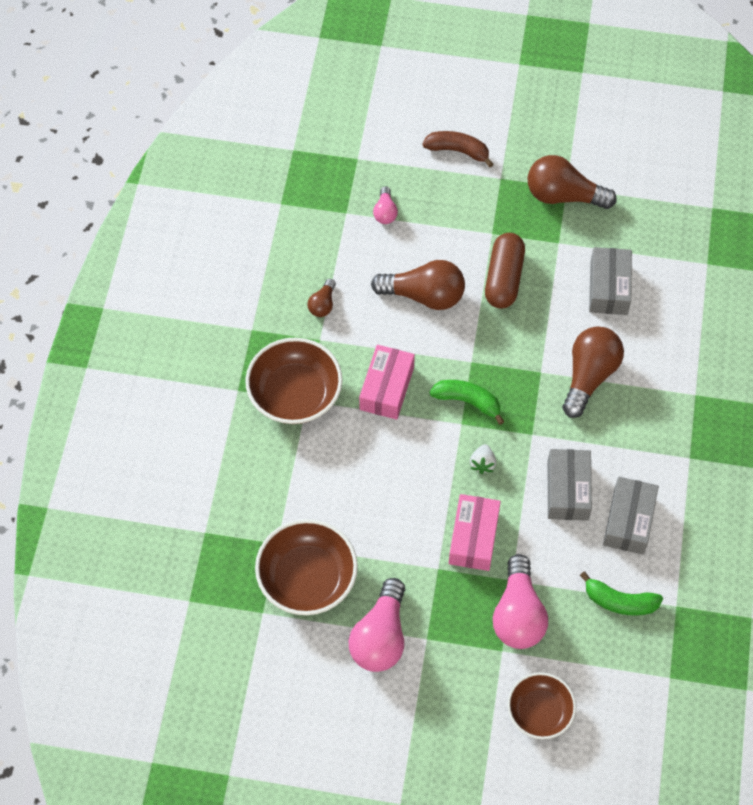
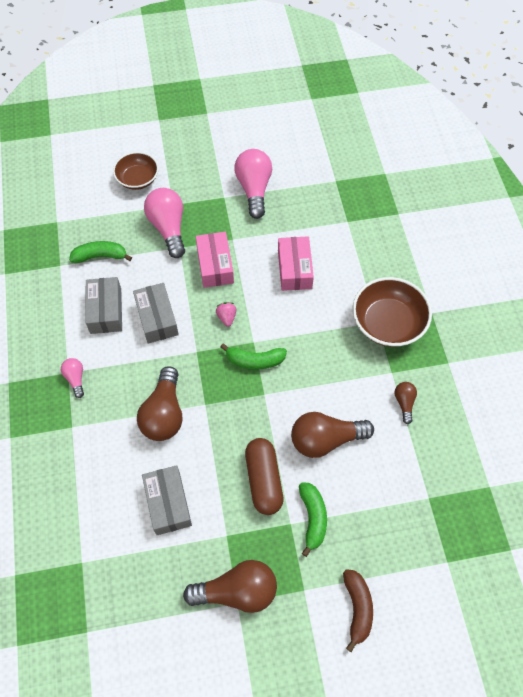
camera: 160 degrees right, 0 degrees up
(307, 578) = (317, 207): brown bowl -> none
(385, 212) = (395, 511): pink light bulb -> pink light bulb (75, 379)
(386, 388) = (321, 350): pink box -> pink box (294, 269)
(458, 151) = (357, 608): brown banana -> brown banana turned 90 degrees counterclockwise
(468, 231) = (312, 518): none -> green banana
(482, 463) = (226, 317): white strawberry -> pink strawberry

